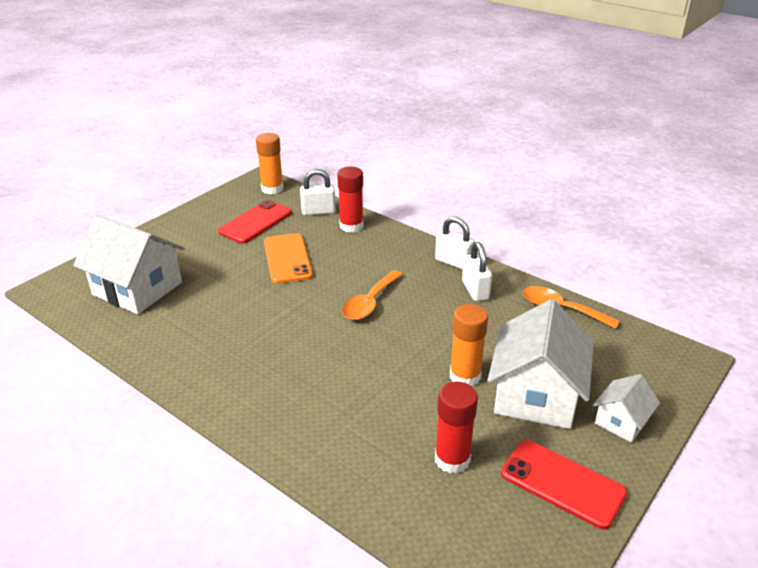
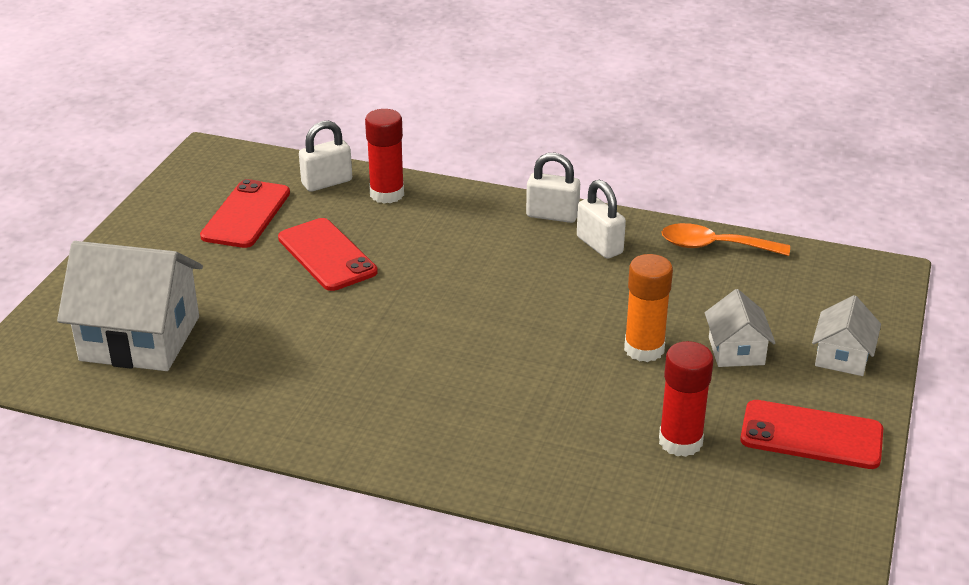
camera: 20 degrees left, 0 degrees up
(272, 189) = (237, 162): orange glue stick -> none
(287, 259) = (327, 255): orange phone -> red phone
(369, 303) = (475, 289): orange spoon -> none
(536, 395) = (736, 351): white house -> white house, size x0.51

